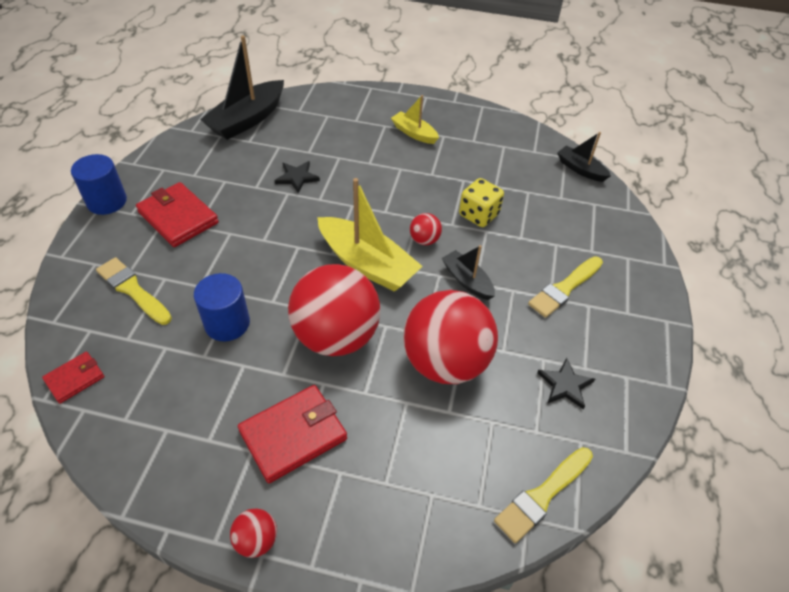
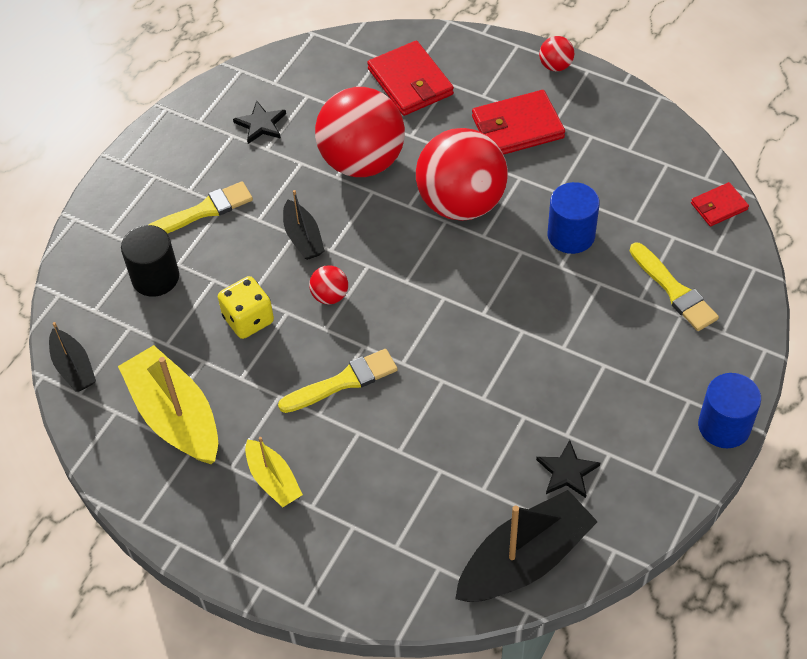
camera: 160 degrees left, 5 degrees up
(178, 217) = (628, 383): red wallet -> red wallet (410, 82)
(297, 177) = (466, 423): black star -> black star (567, 472)
(367, 264) = (407, 277): yellow boat -> yellow boat (175, 416)
(542, 496) = (327, 55): yellow brush -> yellow brush (343, 382)
(567, 232) = (155, 277): none -> black cylinder

